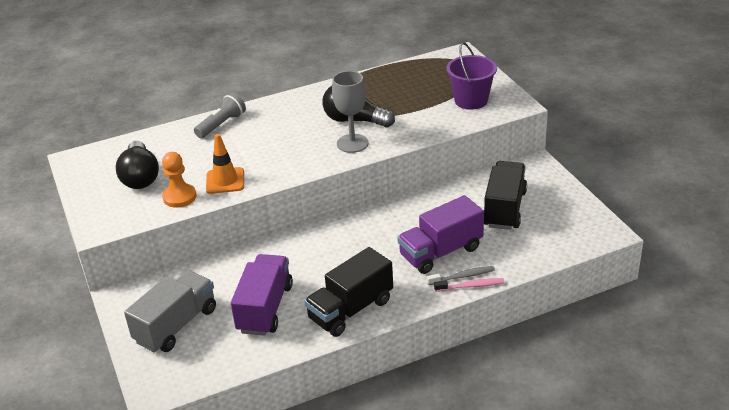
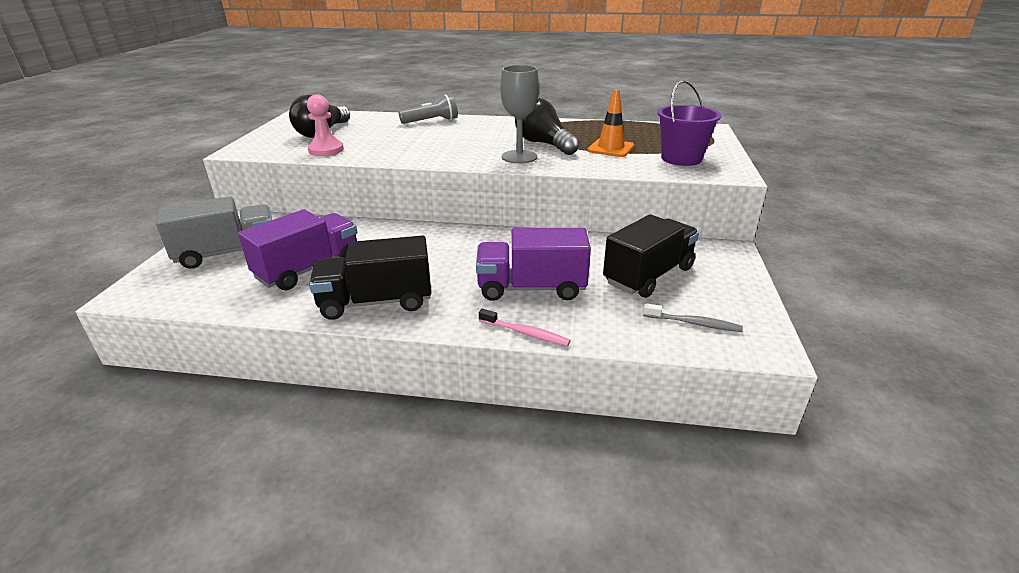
camera: 30 degrees right, 5 degrees down
(179, 197) = (326, 150): orange pawn -> pink pawn
(225, 181) = (375, 151): orange traffic cone -> orange traffic cone (610, 148)
(462, 276) = (527, 320): grey toothbrush -> grey toothbrush (693, 323)

